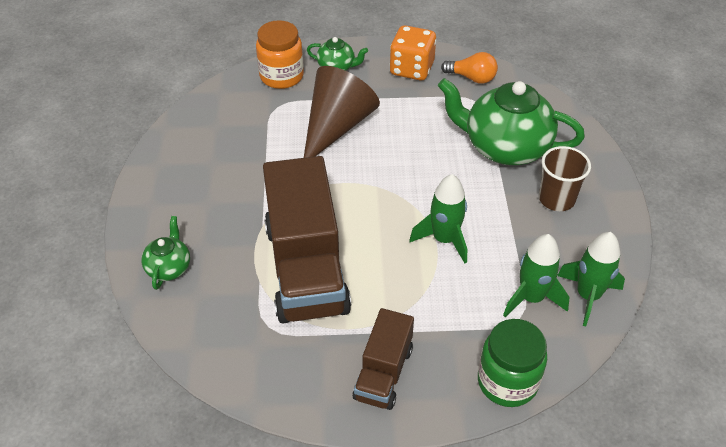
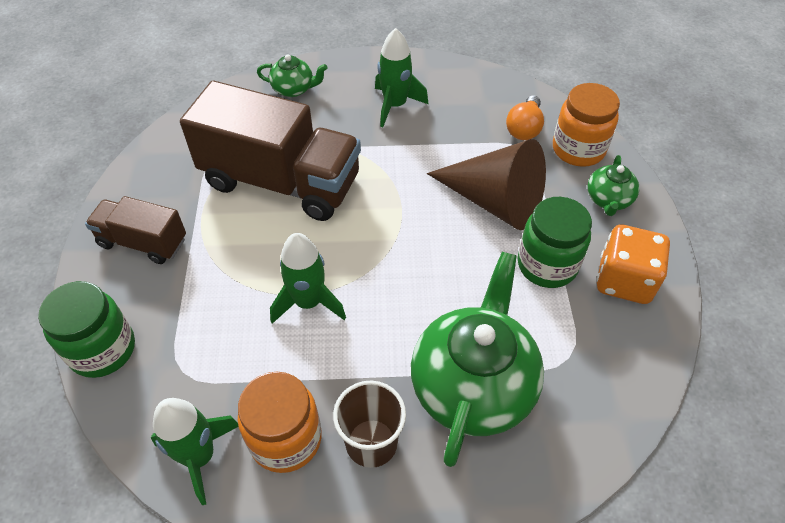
camera: 90 degrees right, 5 degrees up
(306, 268) = (281, 181): brown truck -> brown truck turned 150 degrees counterclockwise
(400, 104) = (547, 265): none -> green jar
(472, 78) = (621, 355): orange light bulb -> orange light bulb (524, 128)
(531, 298) = (208, 388): green rocket -> green rocket (395, 105)
(563, 246) = (286, 439): none -> orange jar

